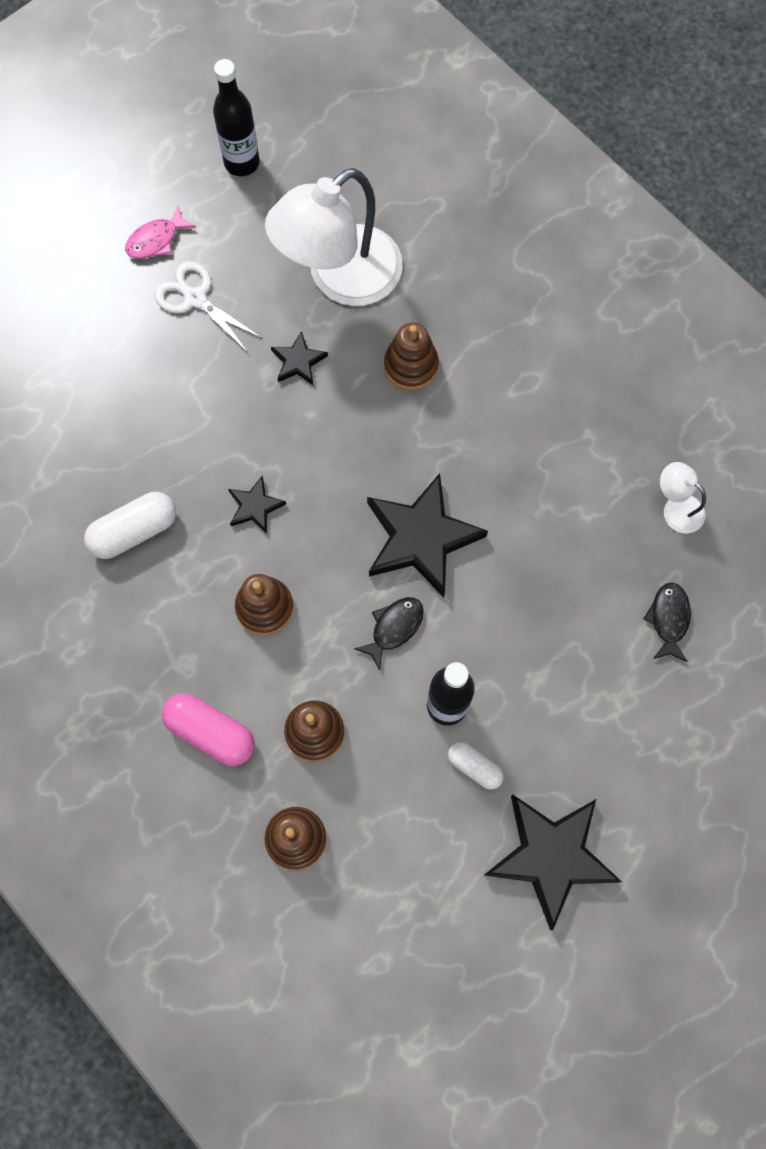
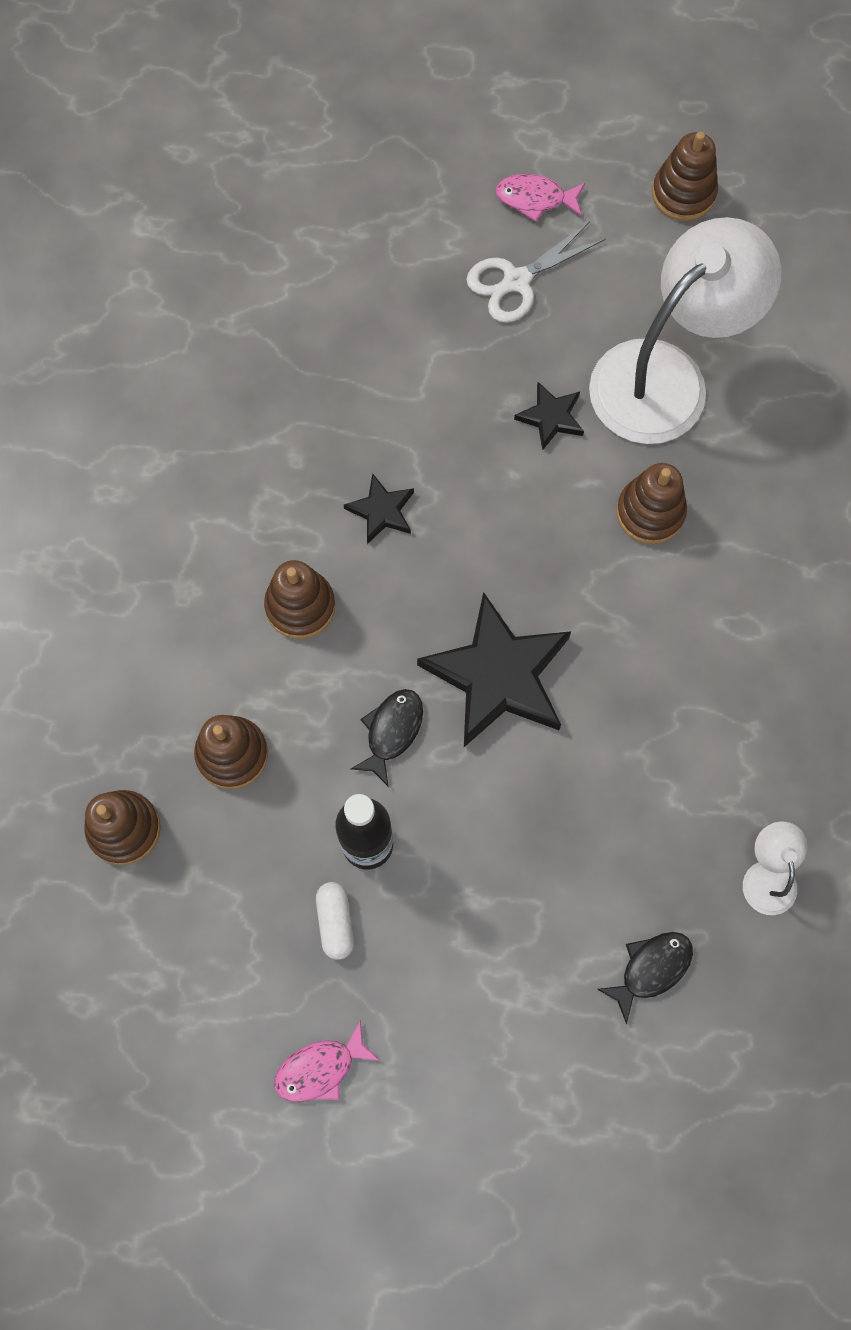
camera: 45 degrees right, 0 degrees up
(134, 531) = (259, 437): white capsule -> none
(195, 299) = (517, 281): white scissors -> white scissors turned 120 degrees counterclockwise
(211, 732) = (148, 669): pink capsule -> none
(242, 163) = (683, 194): black bottle -> brown stacking toy
(340, 278) = (666, 376): white lamp -> white lamp turned 135 degrees clockwise
(394, 628) = (392, 732): black fish -> black fish turned 60 degrees counterclockwise
(551, 856) = (320, 1068): black star -> pink fish

